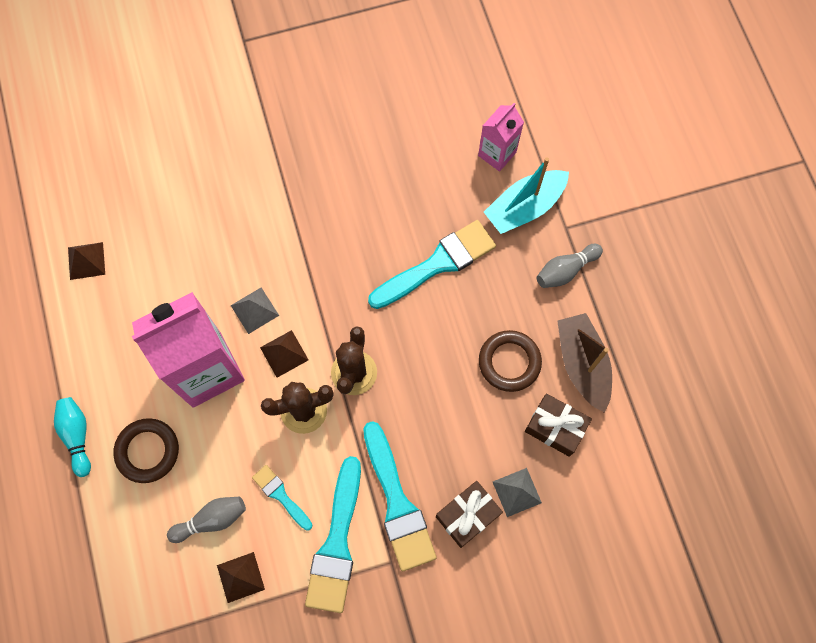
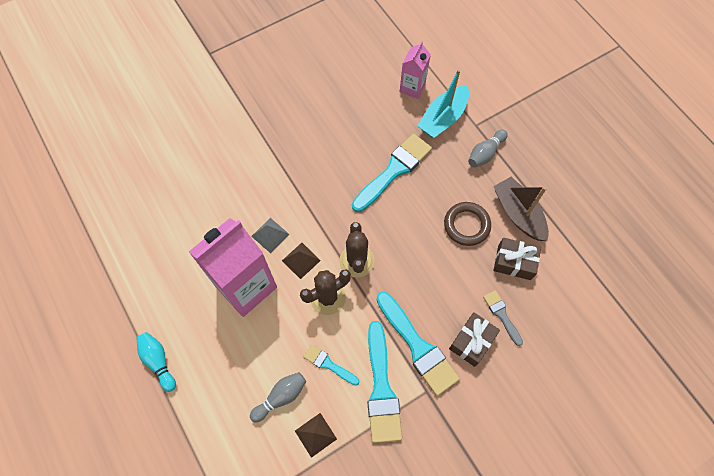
camera: 15 degrees left, 5 degrees down
(86, 261) = (132, 231): brown pyramid -> none
(148, 451) = (217, 358): brown ring -> none
(516, 492) = (502, 315): grey pyramid -> grey brush

